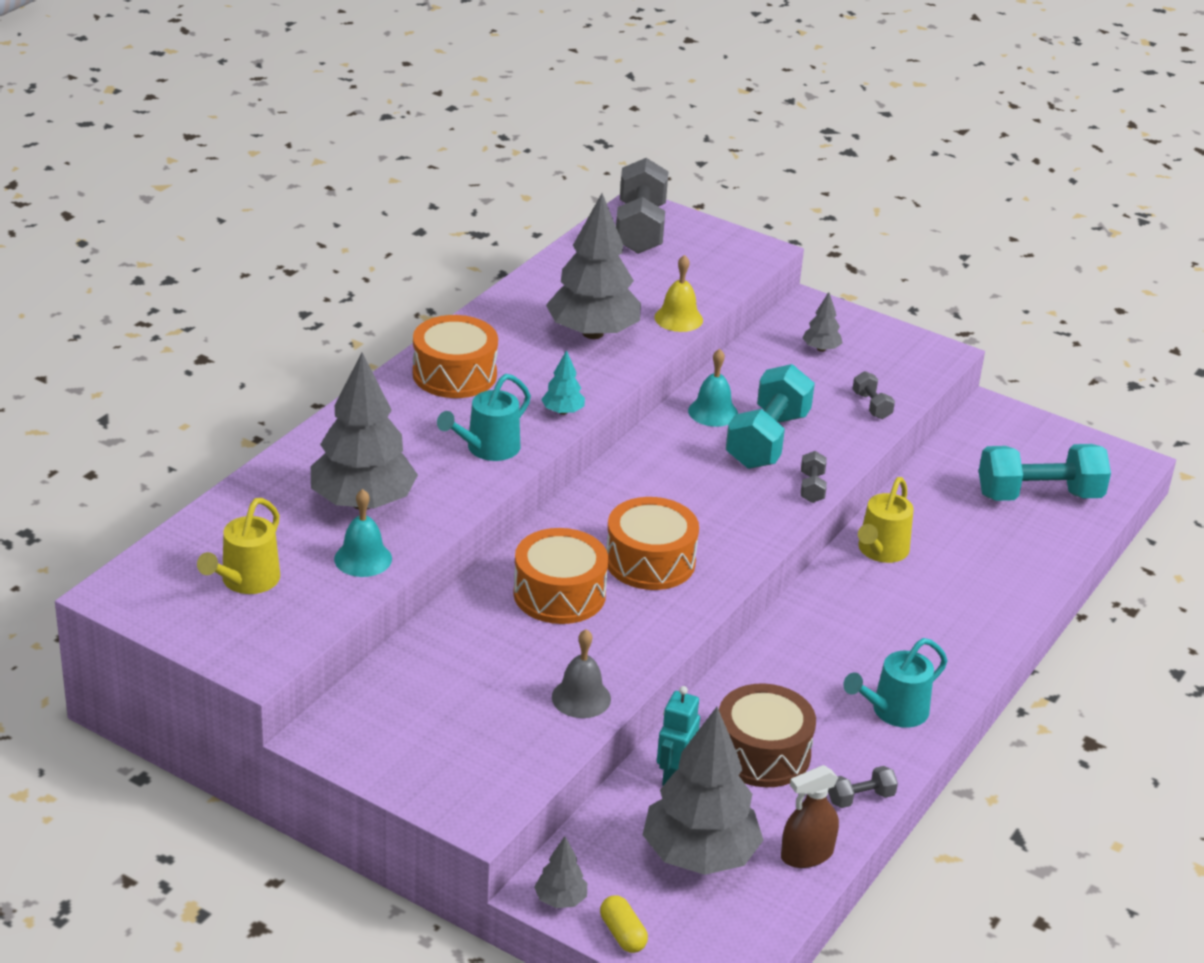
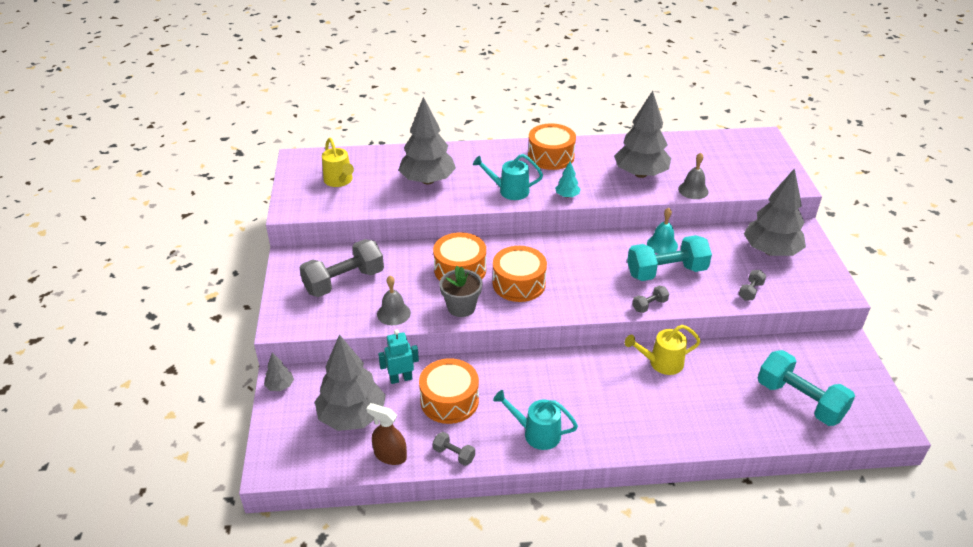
camera: 55 degrees right, 5 degrees up
(245, 581) = (339, 181): yellow watering can -> yellow watering can turned 105 degrees counterclockwise
(363, 559) = (389, 199): turquoise bell -> none
(622, 934) = (274, 418): yellow capsule -> none
(639, 633) = (461, 307): none -> grey flower pot
(640, 228) = (746, 145): grey dumbbell -> grey dumbbell (344, 281)
(678, 318) = (693, 190): yellow bell -> grey bell
(762, 753) = (449, 400): brown drum -> orange drum
(821, 349) = (771, 251): grey tree -> grey tree, size x2.29

